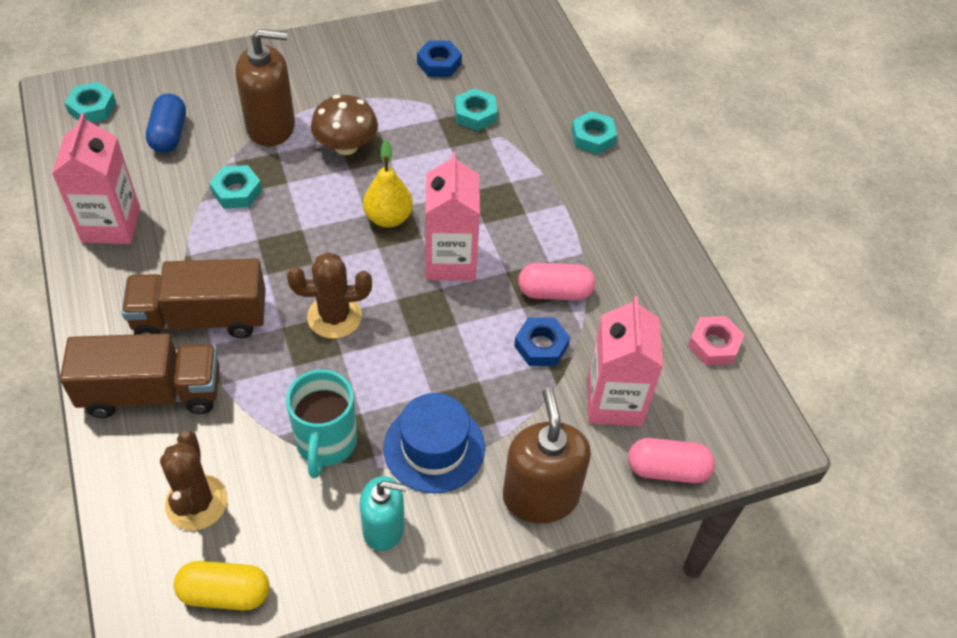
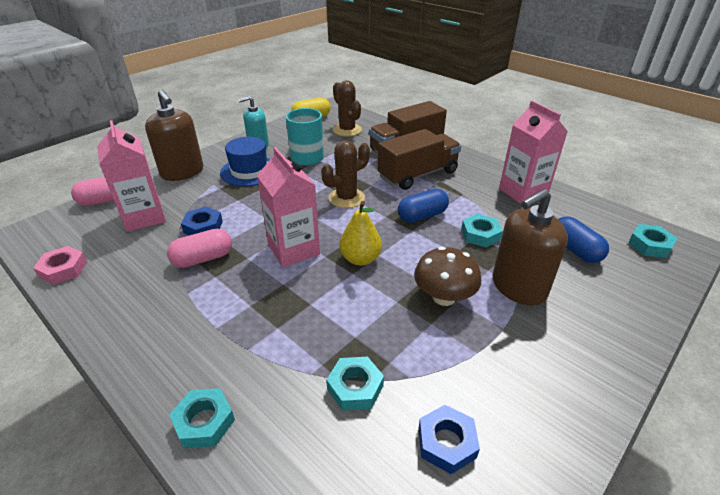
camera: 155 degrees right, 15 degrees down
(270, 244) = (422, 216): none -> blue capsule

